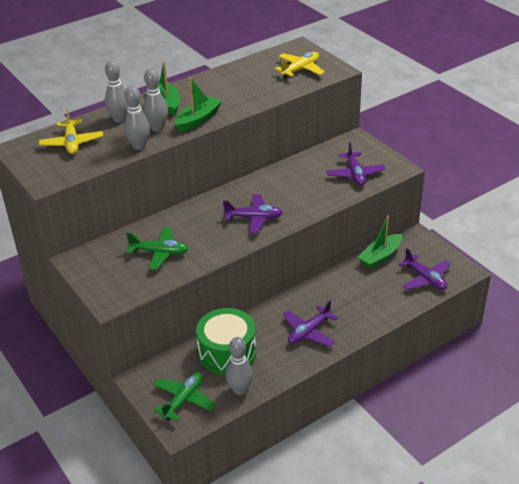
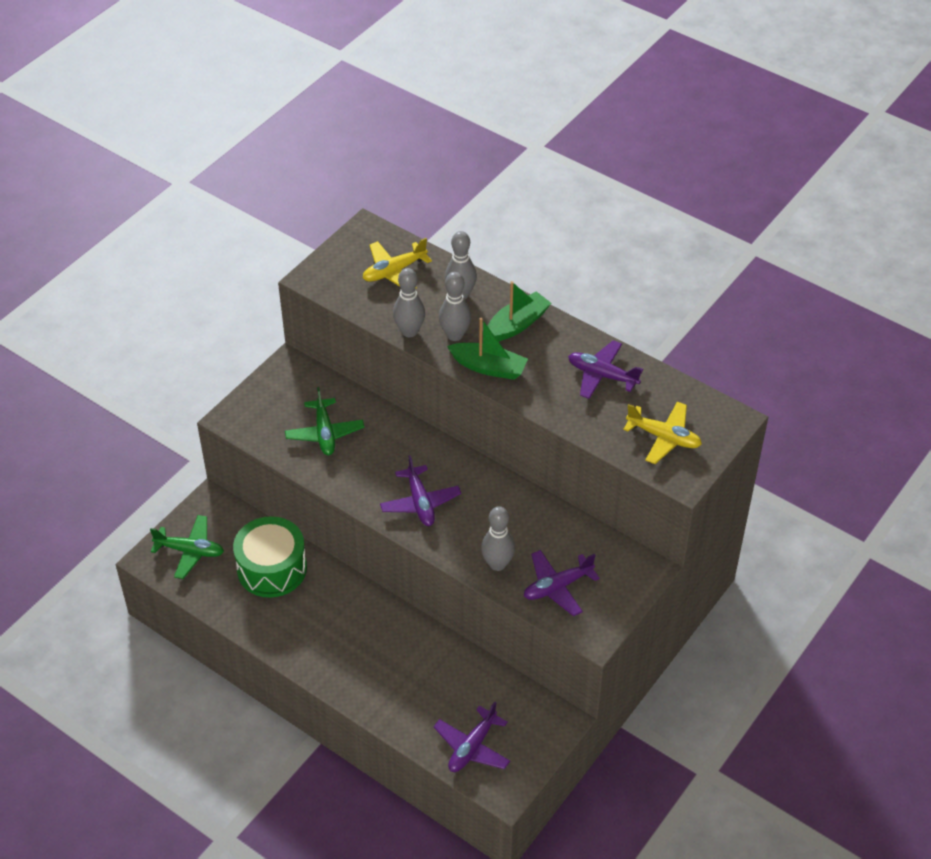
camera: 70 degrees right, 10 degrees up
(240, 390) = (218, 597): grey bowling pin -> grey bowling pin (497, 564)
(309, 332) = (329, 639): purple plane -> purple plane (602, 375)
(380, 256) = (499, 685): green boat -> none

